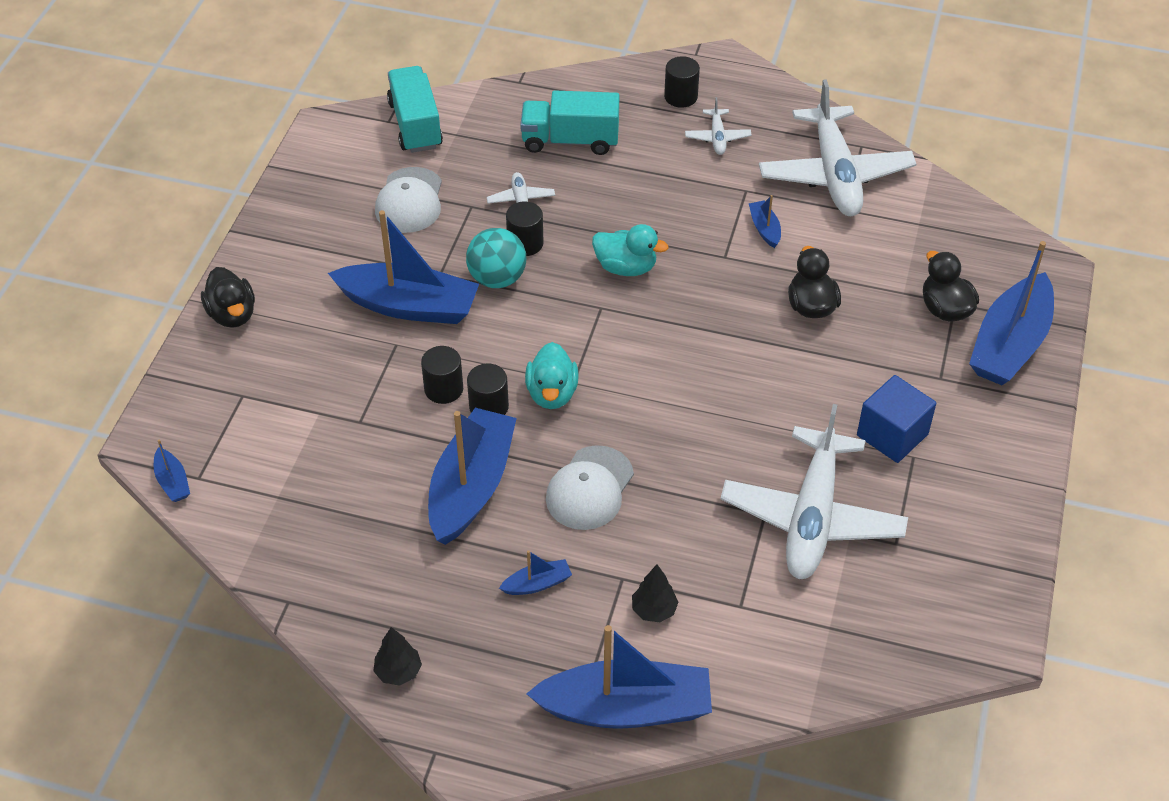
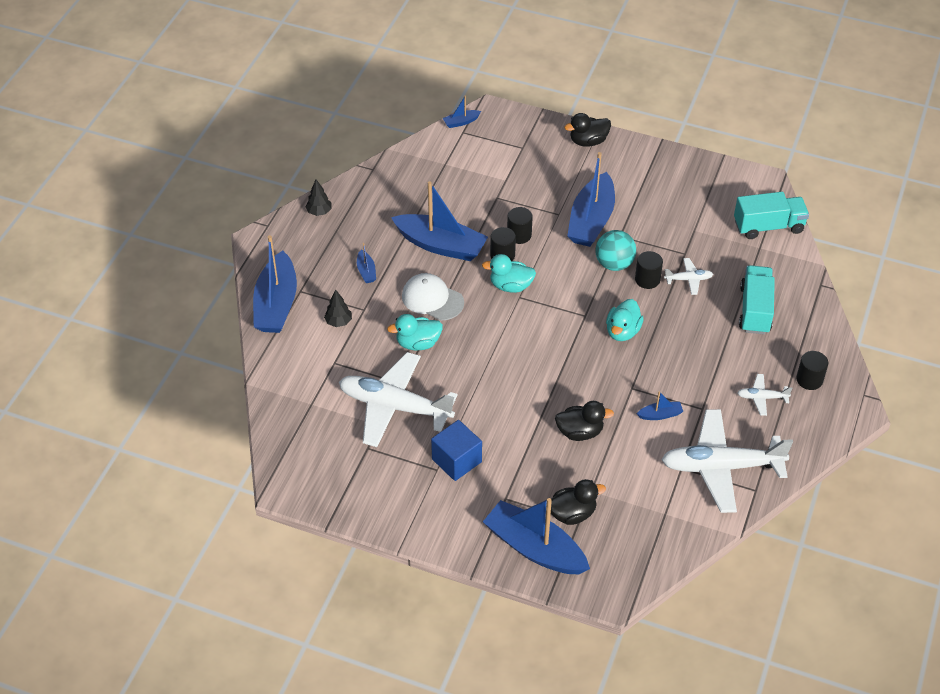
camera: 95 degrees right, 0 degrees up
(409, 201) = (690, 222): white cap -> none
(683, 499) = (418, 343): none -> turquoise duck

